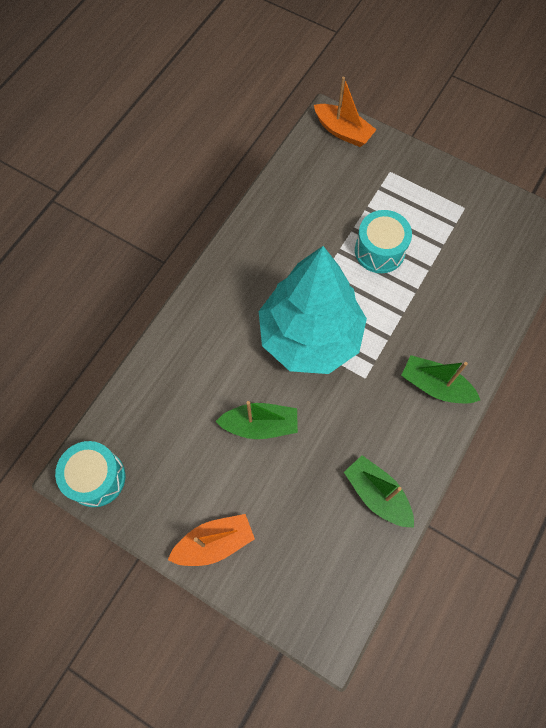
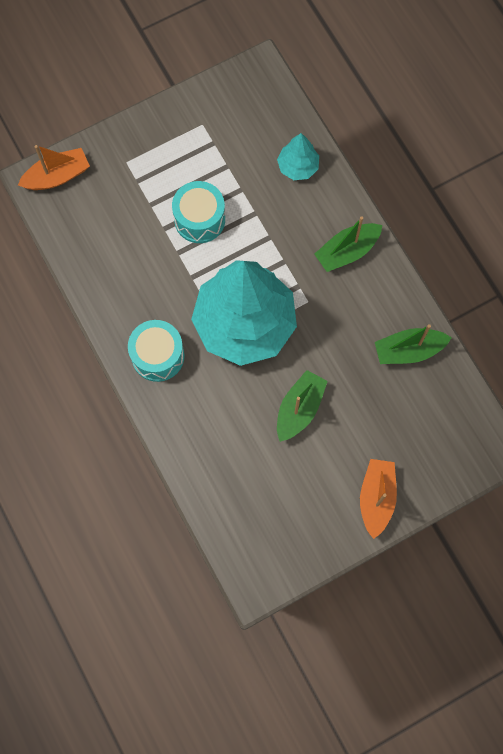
camera: 60 degrees left, 5 degrees up
(96, 478) = (268, 568): turquoise drum -> turquoise drum (158, 356)
(484, 301) = (298, 167): none -> turquoise tree

